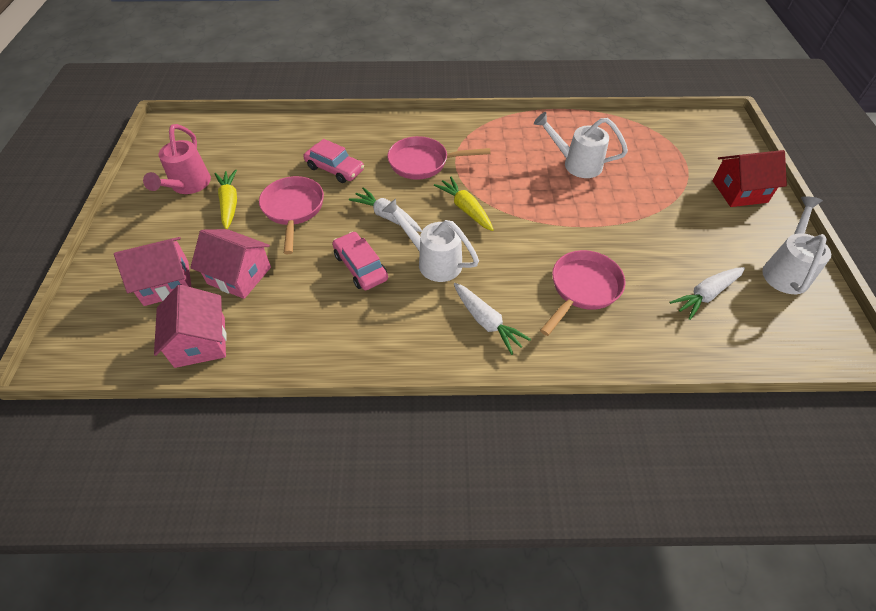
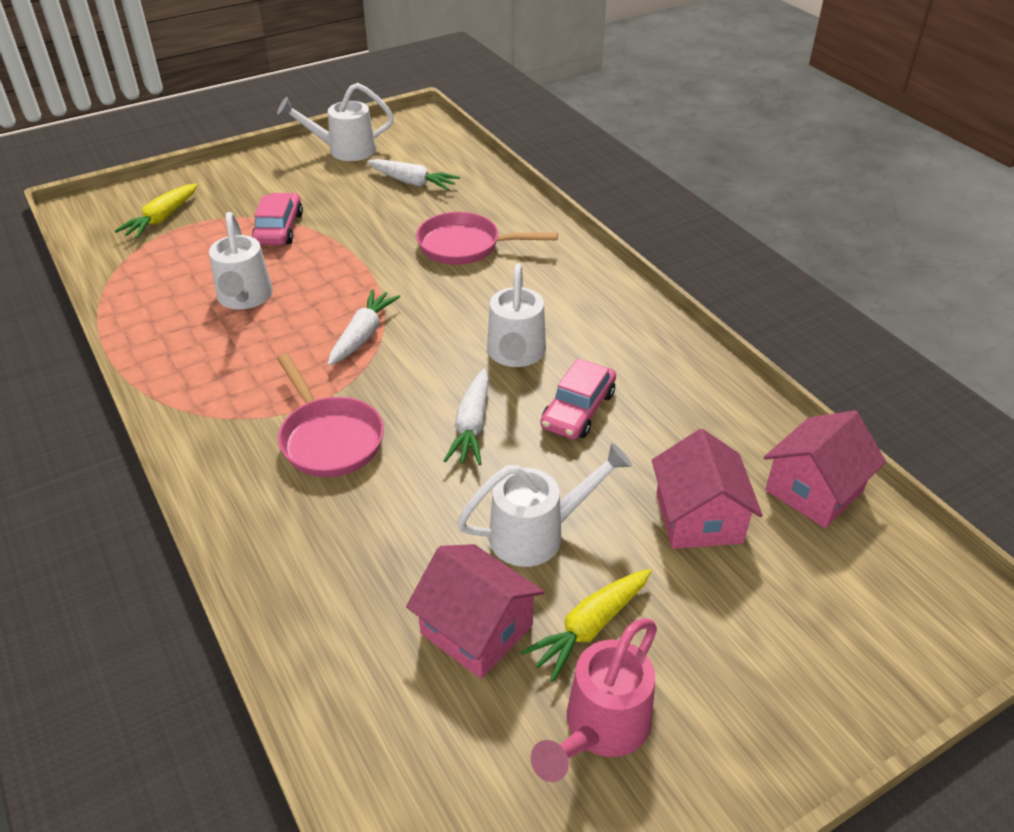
camera: 120 degrees left, 10 degrees down
(166, 283) = (787, 591): pink house -> pink house (476, 629)
(188, 186) = (600, 728): pink watering can -> pink watering can turned 150 degrees clockwise
(293, 210) = (538, 534): pink pan -> white watering can
(335, 169) = (410, 535): pink car -> pink car (279, 228)
(465, 209) = (403, 361): yellow carrot -> yellow carrot (161, 219)
(487, 322) = (565, 290): white carrot -> white carrot (363, 335)
(739, 191) = (231, 184): red house -> none

